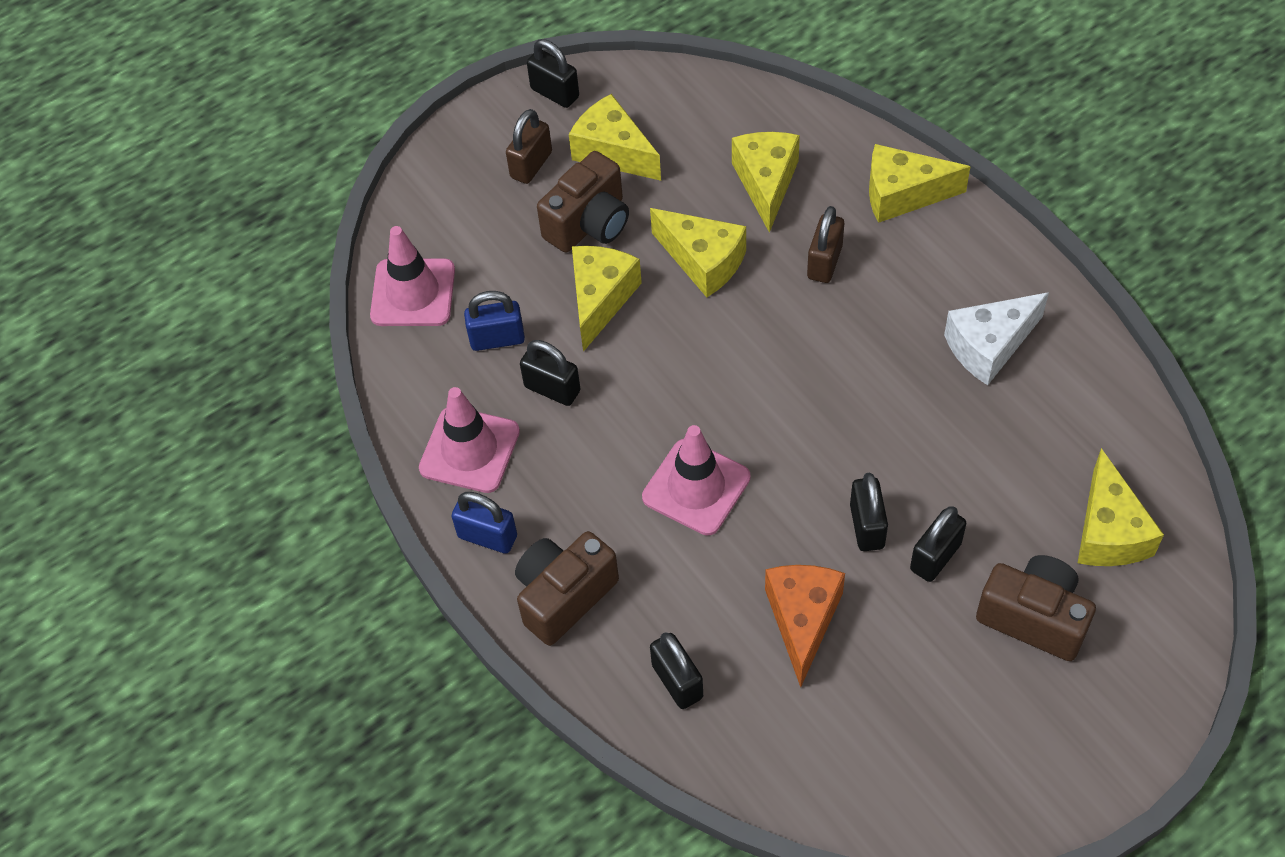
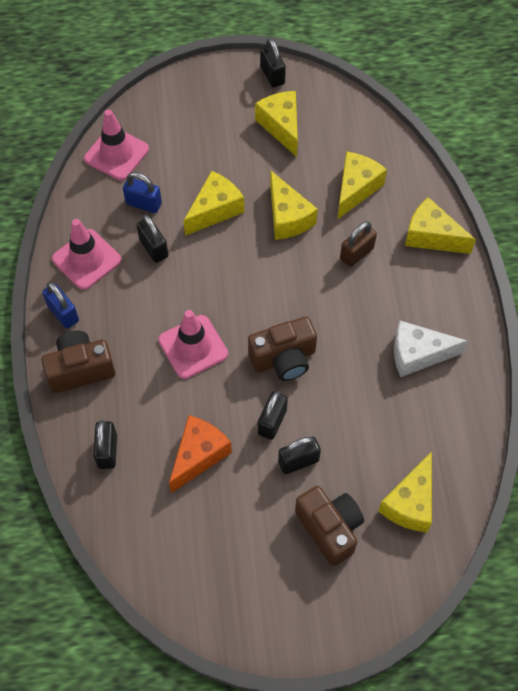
camera: 25 degrees right, 5 degrees up
(531, 165) = (230, 111): brown padlock -> none
(589, 224) = (239, 162): brown camera -> brown camera (284, 359)

